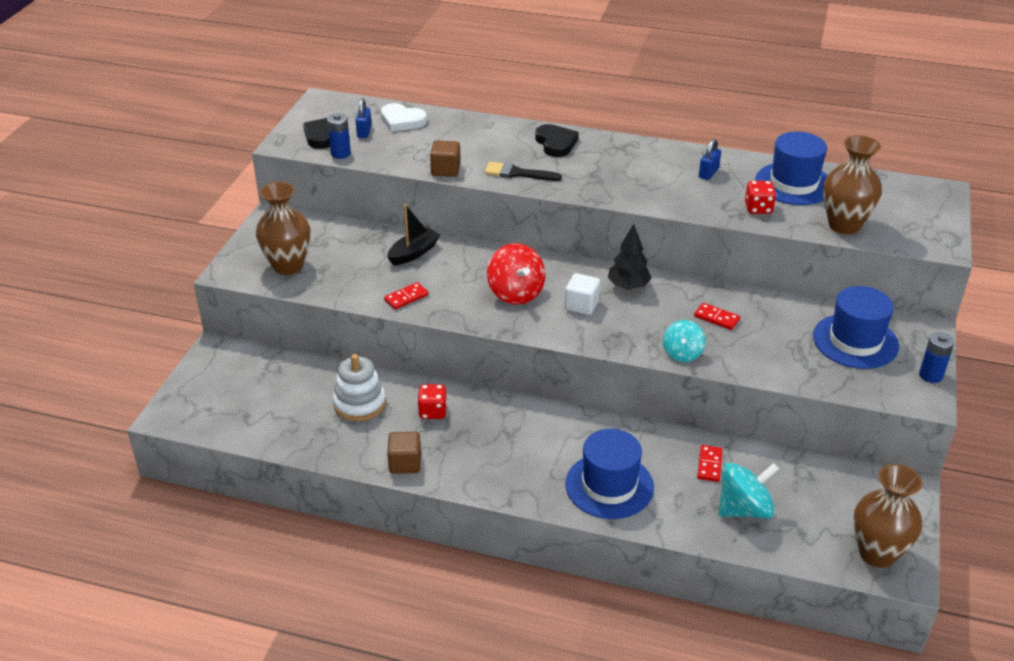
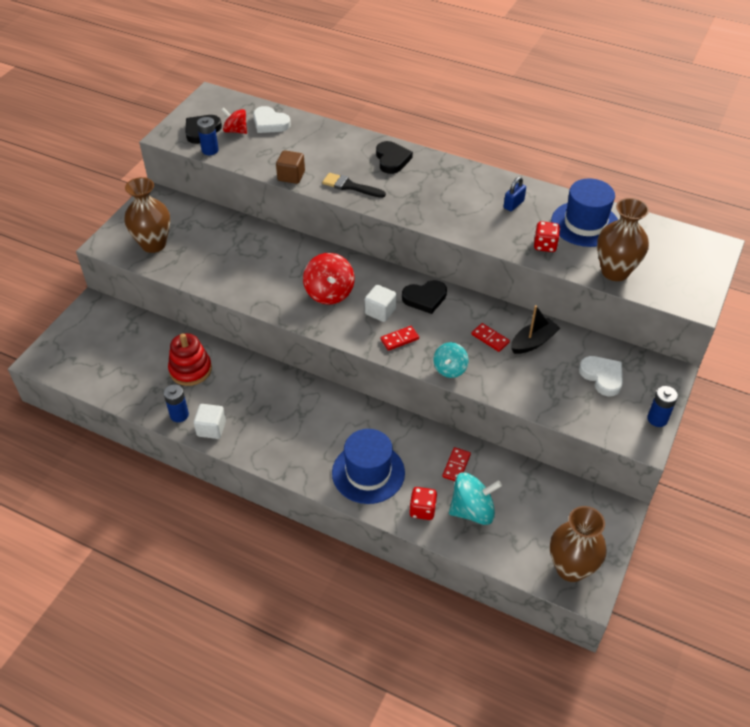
camera: 10 degrees right, 10 degrees up
(359, 404) = (190, 370): white stacking toy -> red stacking toy
(361, 453) = (179, 415): none -> blue battery
(364, 132) = (235, 131): blue padlock -> red spinning top
(405, 463) = (211, 428): brown cube -> white cube
(406, 297) = (239, 286): red domino -> red domino (399, 339)
(413, 253) = (257, 244): black boat -> black boat (533, 342)
(432, 411) = (246, 385): red dice -> red dice (422, 510)
(628, 286) = (425, 298): black tree -> black heart
(855, 341) = (602, 377): blue hat -> white heart

